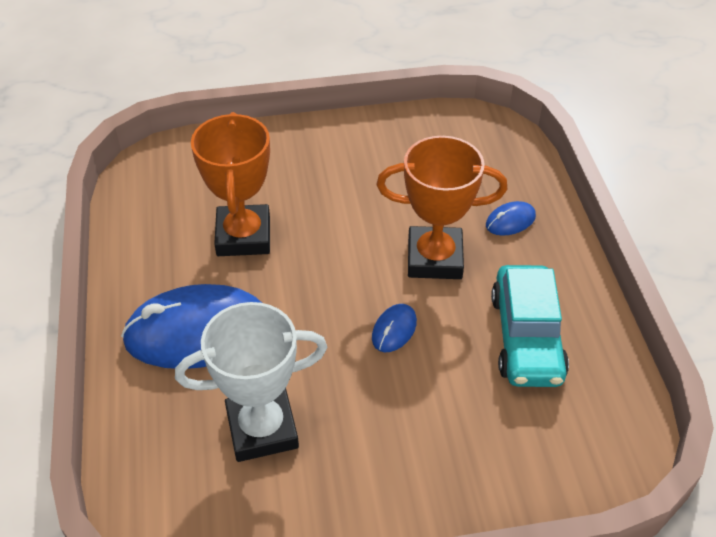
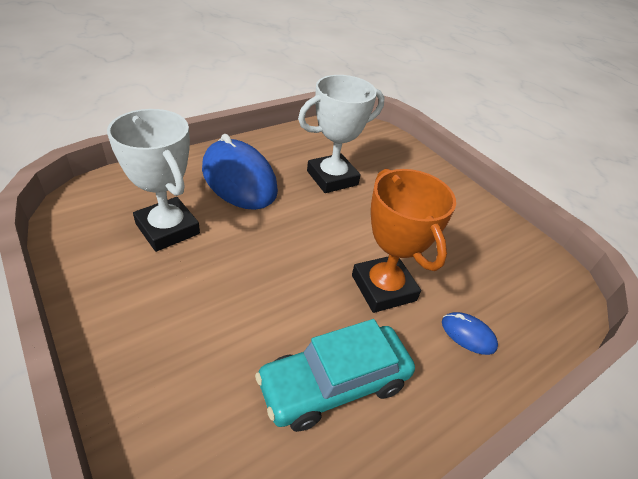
camera: 60 degrees right, 5 degrees down
(243, 236) = (332, 178): orange trophy -> white trophy
(394, 330) = (292, 280): blue mouse -> none

